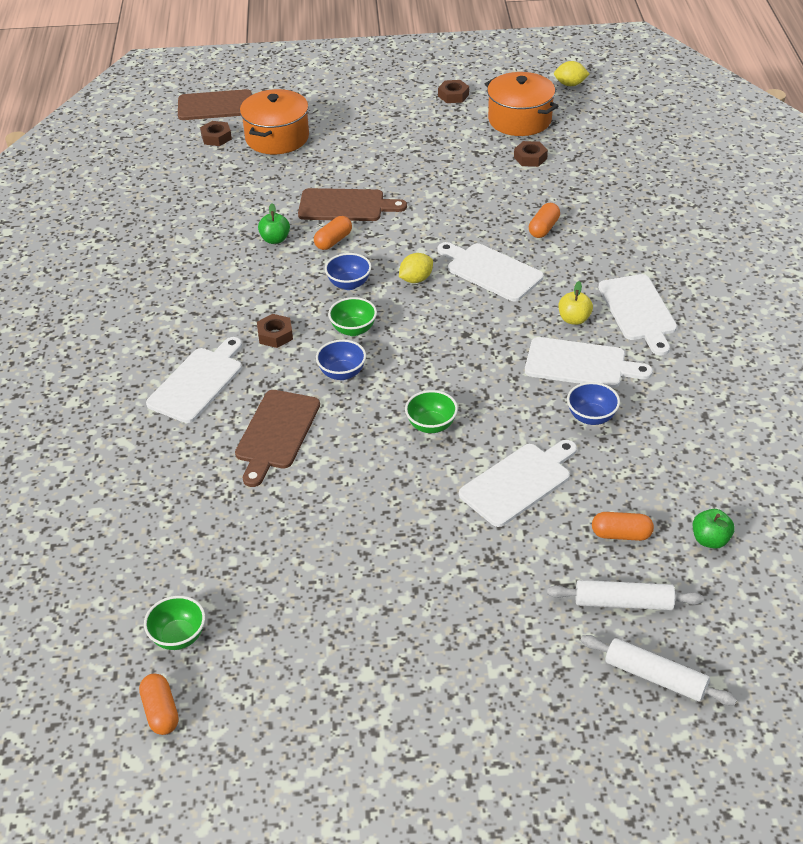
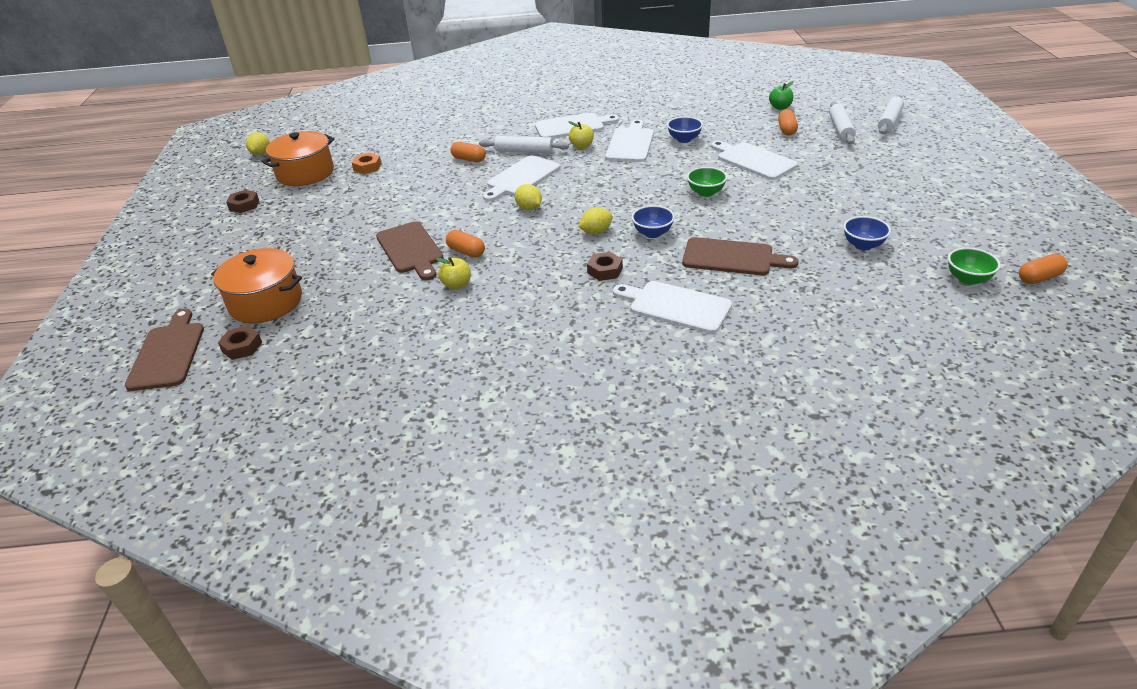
camera: 90 degrees left, 5 degrees down
(275, 239) = (457, 285): green apple -> yellow apple
(345, 206) = (410, 249): brown cutting board -> brown cutting board turned 150 degrees clockwise
(349, 284) = (532, 239): blue bowl -> blue bowl (863, 245)
(353, 329) = (596, 232): green bowl -> yellow lemon
(530, 158) = (367, 167): brown nut -> orange nut
(563, 271) = (524, 151): none -> white rolling pin

